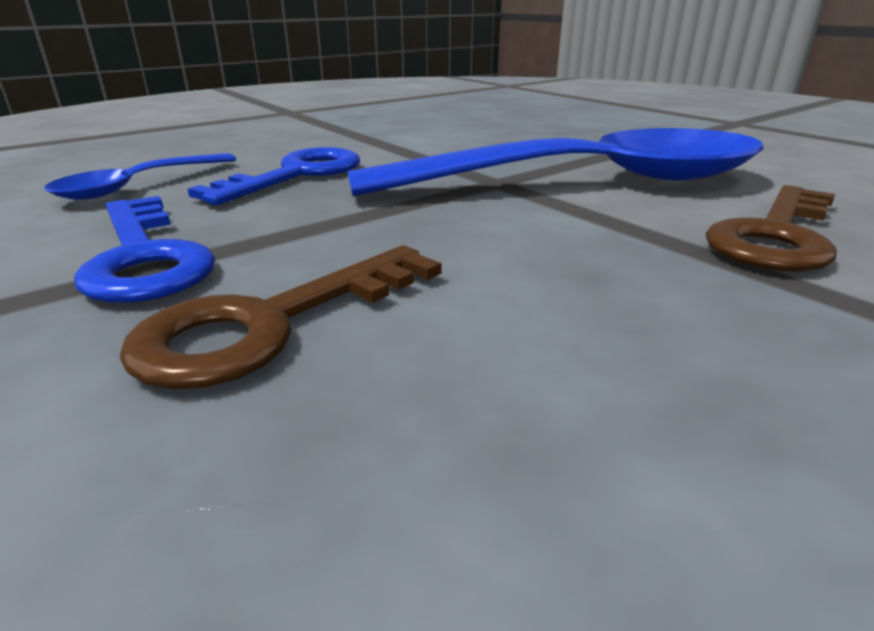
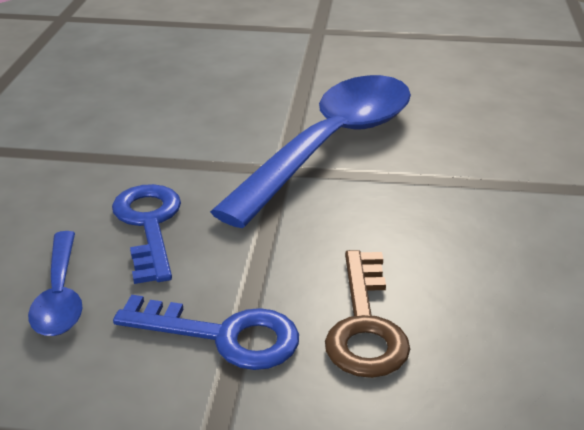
camera: 45 degrees left, 5 degrees up
(775, 236) = (462, 154): brown key -> none

